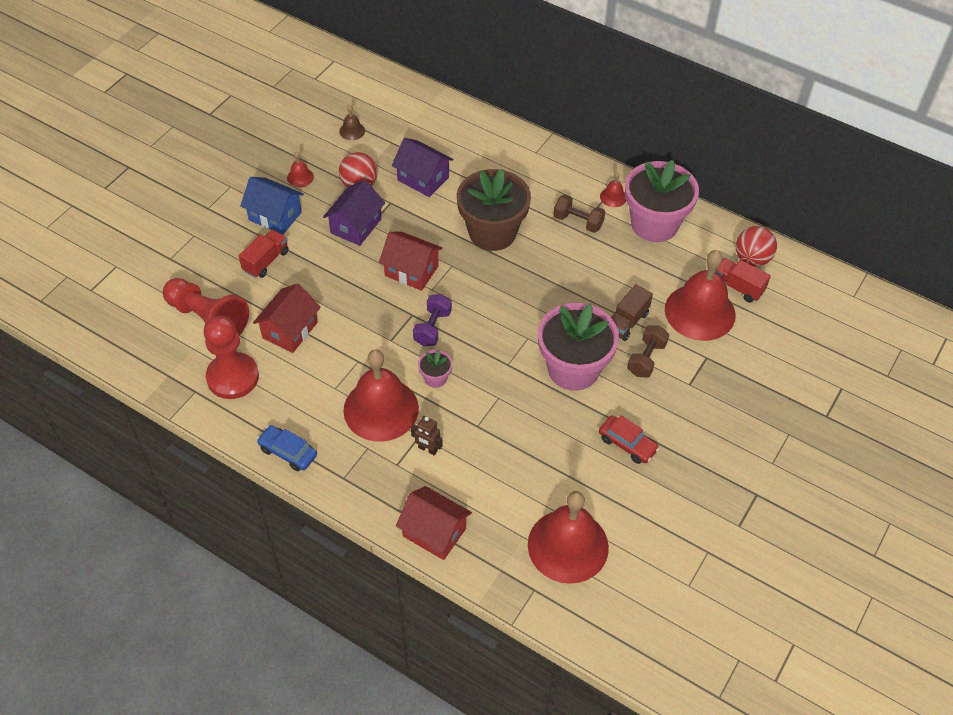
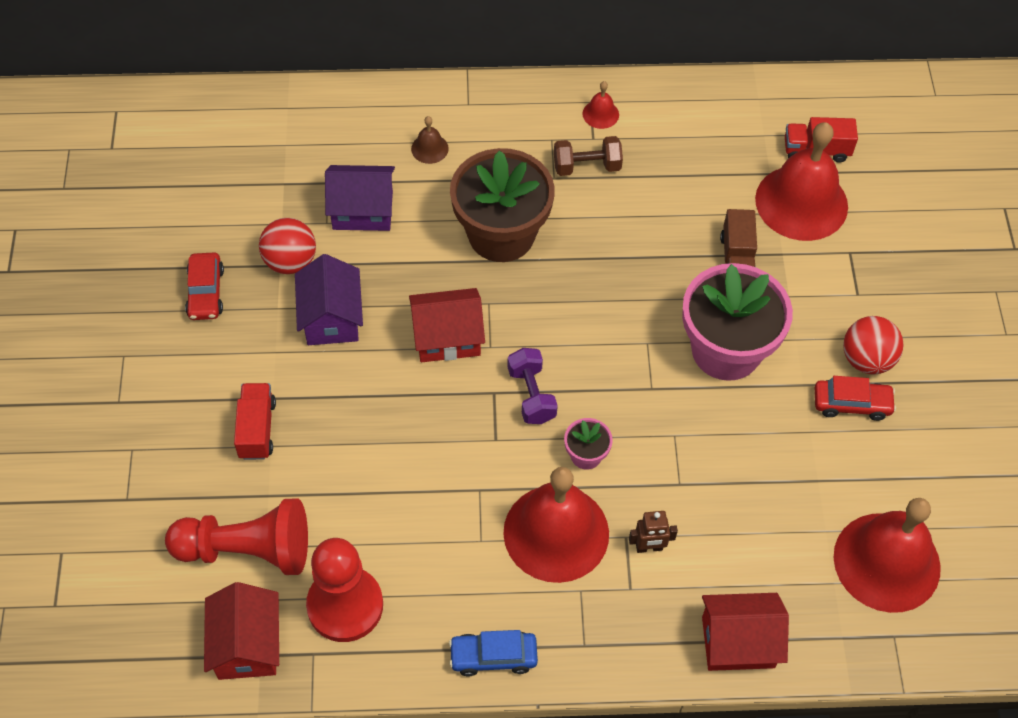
camera: 35 degrees left, 5 degrees up
(275, 216) = (218, 363): blue house -> none
(290, 330) = (364, 501): red house -> red house (247, 645)
(300, 177) = (206, 292): red bell -> red car
(352, 131) = (220, 194): brown bell -> brown bell (429, 148)
(646, 359) = (791, 291): brown dumbbell -> none
(654, 224) = (671, 123): pink flower pot -> none
(752, 259) = (804, 108): red ball -> red ball (866, 359)

